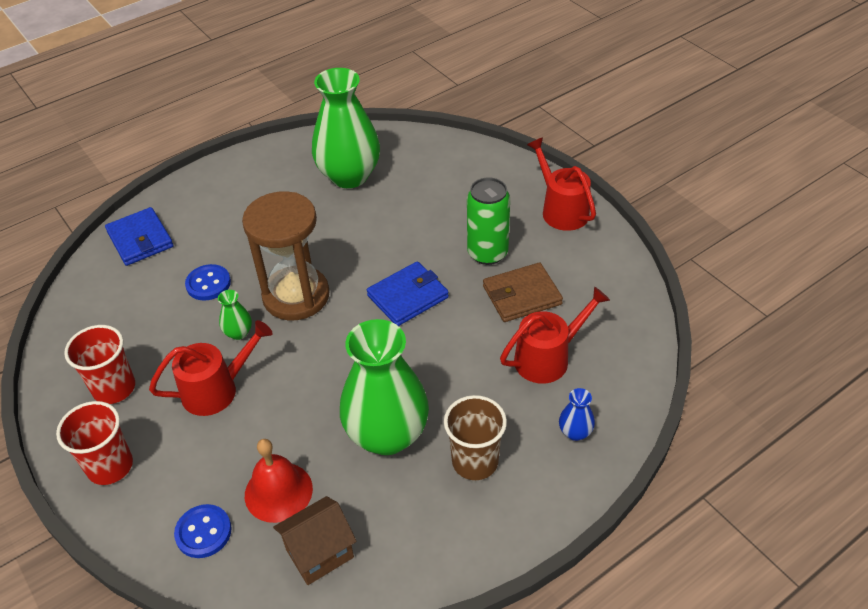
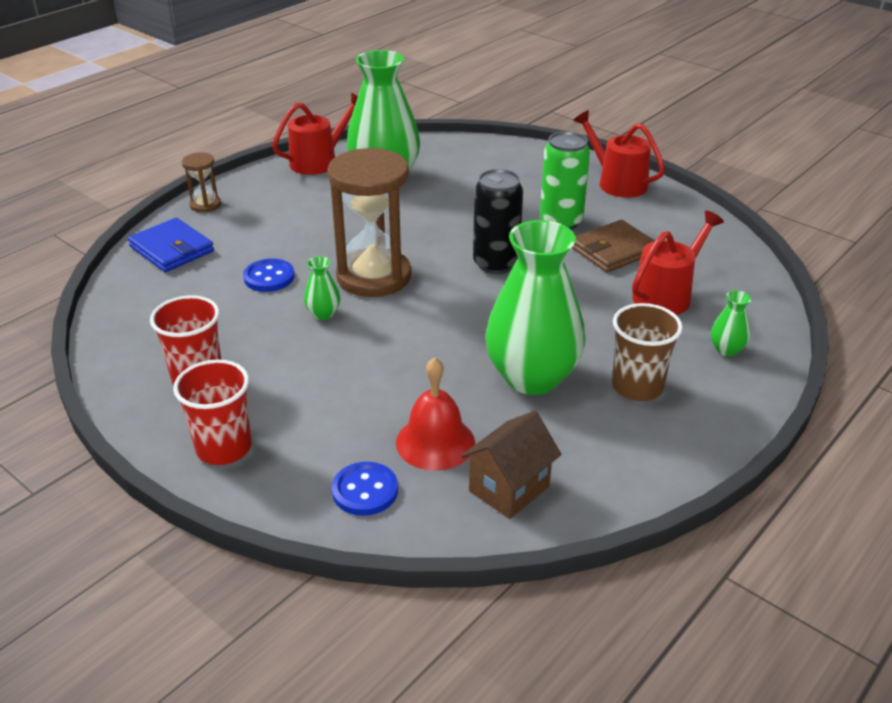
camera: 15 degrees left, 10 degrees down
(184, 191) = (205, 205): none -> brown hourglass
(216, 390) = (321, 364): red watering can -> red watering can (318, 161)
(408, 296) = (496, 264): blue wallet -> black can
(575, 432) = (726, 349): blue vase -> green vase

